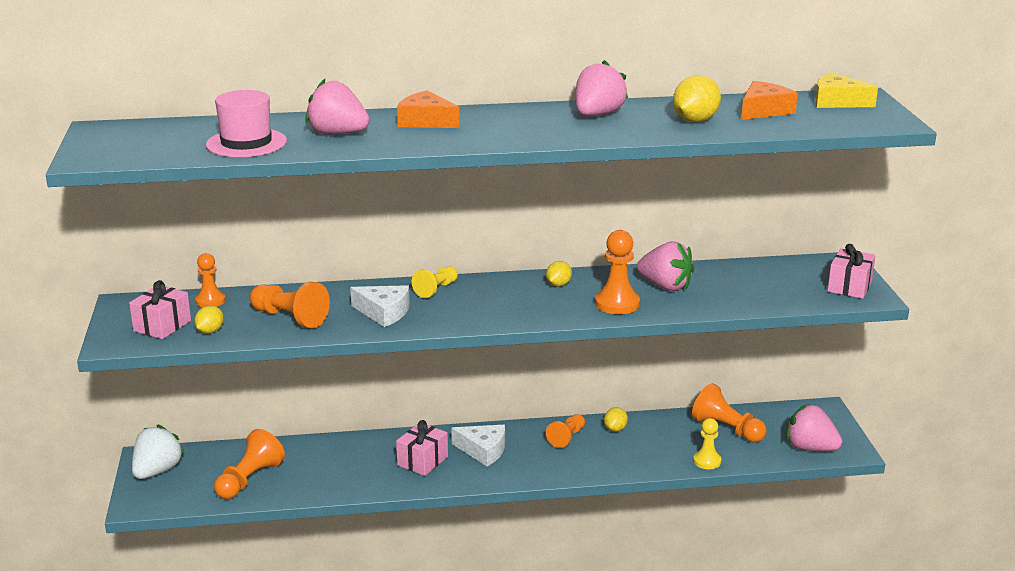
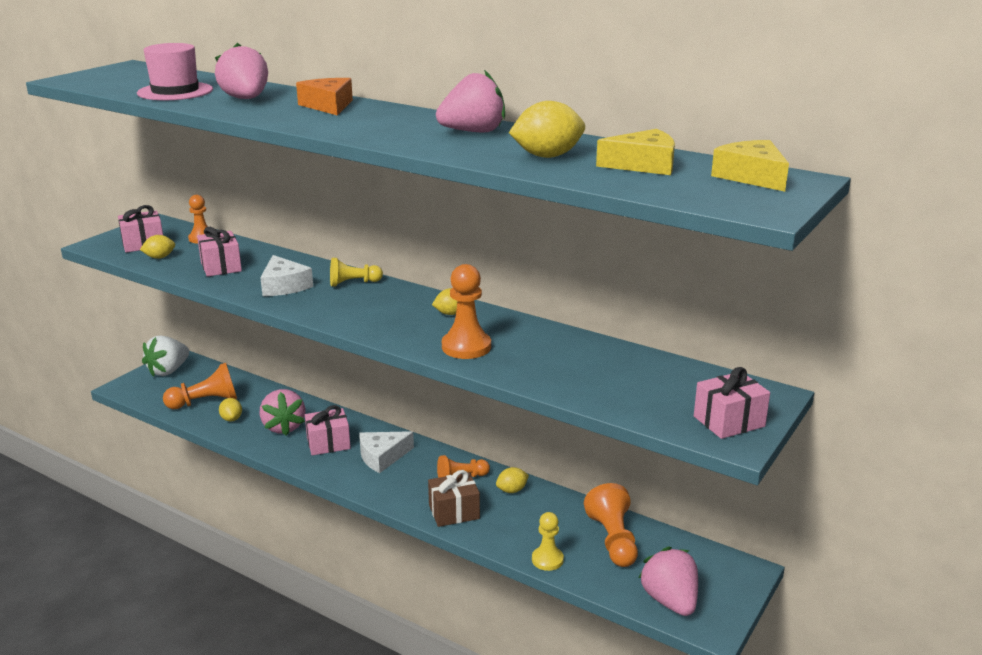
camera: 40 degrees right, 0 degrees up
(157, 471) = (168, 371): white strawberry -> white strawberry turned 150 degrees clockwise
(290, 318) = (221, 267): orange pawn -> pink gift
(301, 481) = (231, 419): none -> yellow lemon
(483, 450) = (382, 457): white cheese -> white cheese turned 90 degrees clockwise
(599, 462) = (454, 512): none -> brown gift
(665, 286) = (539, 349): pink strawberry -> pink strawberry (283, 427)
(764, 110) = (643, 165): orange cheese -> yellow cheese

